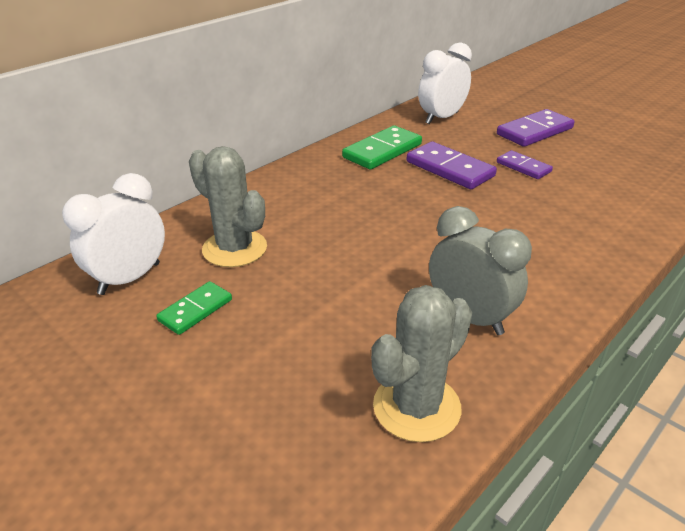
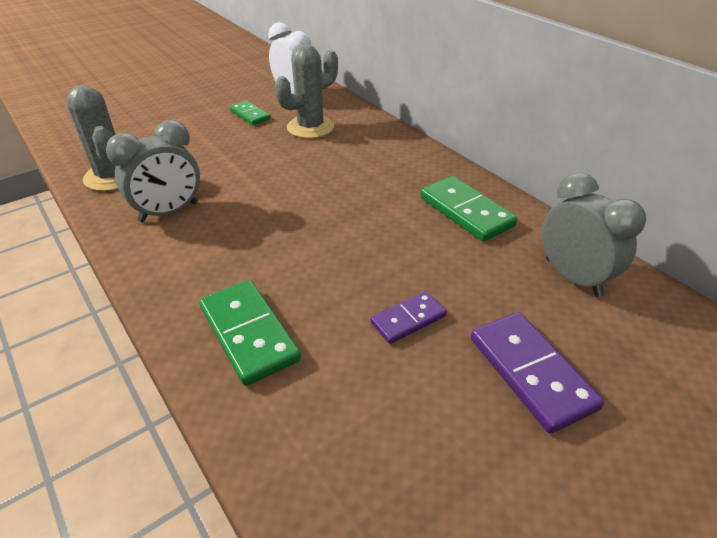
camera: 100 degrees right, 5 degrees up
(441, 118) = (573, 277): white clock -> grey clock
(450, 169) = (414, 253): purple domino -> none
(591, 226) = (248, 334): none -> green domino

